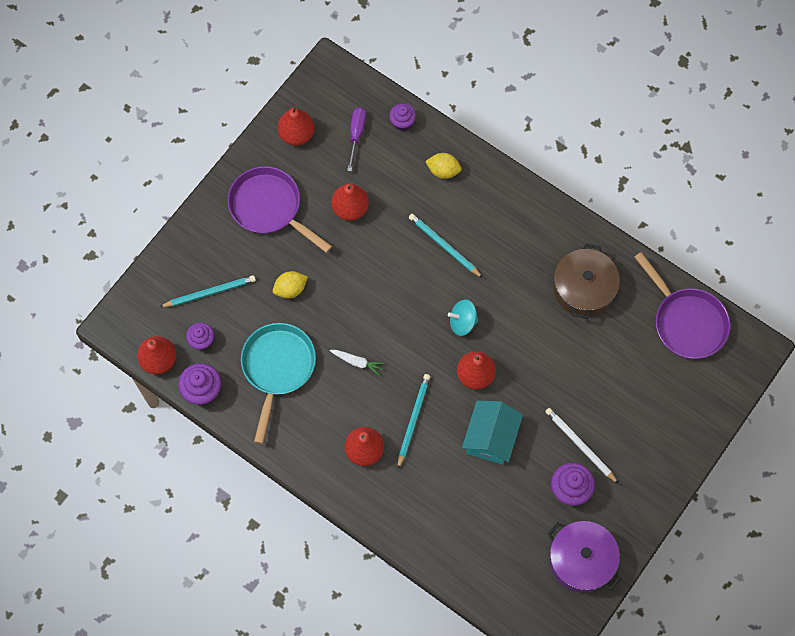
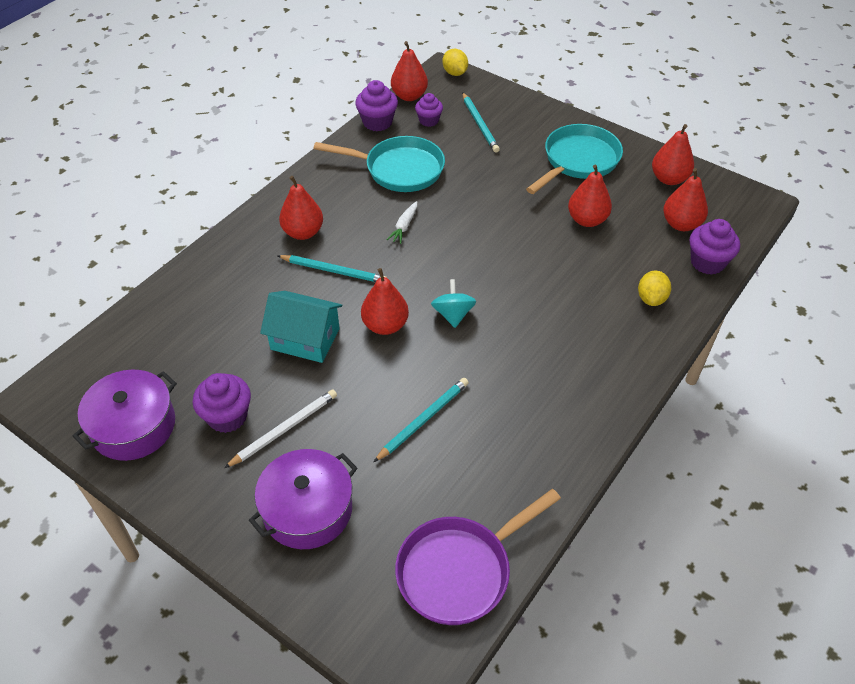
camera: 90 degrees right, 20 degrees down
(269, 208) = (578, 161): purple pan -> turquoise pan
(290, 289) = (487, 177): yellow lemon -> yellow lemon (455, 73)
(356, 134) = (681, 224): purple screwdriver -> red pear
(402, 122) = (707, 262): purple cupcake -> purple cupcake, size x1.50
(444, 246) = (550, 299): turquoise pencil -> turquoise pencil (423, 420)
(584, 288) = (505, 441): brown pot -> none
(647, 423) = (307, 509): none -> purple pot

